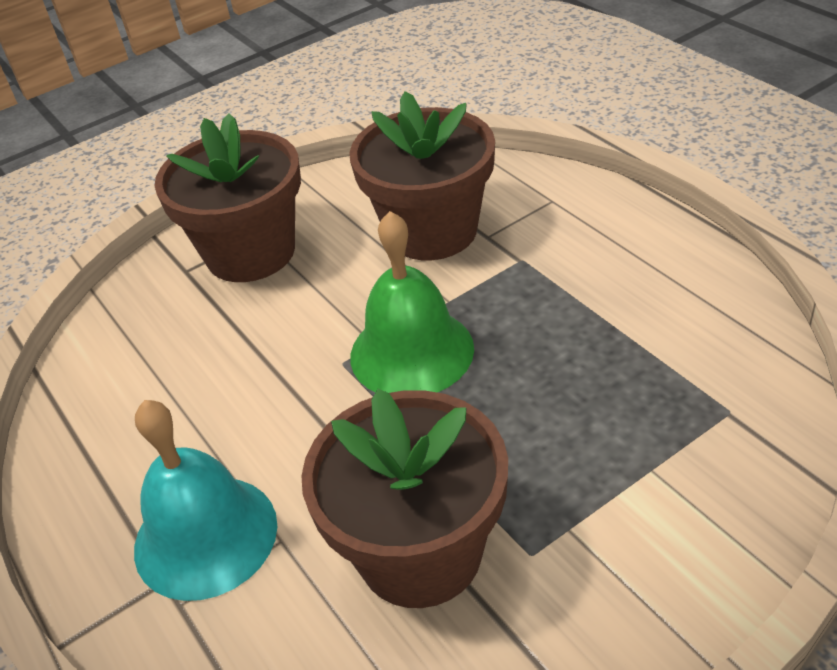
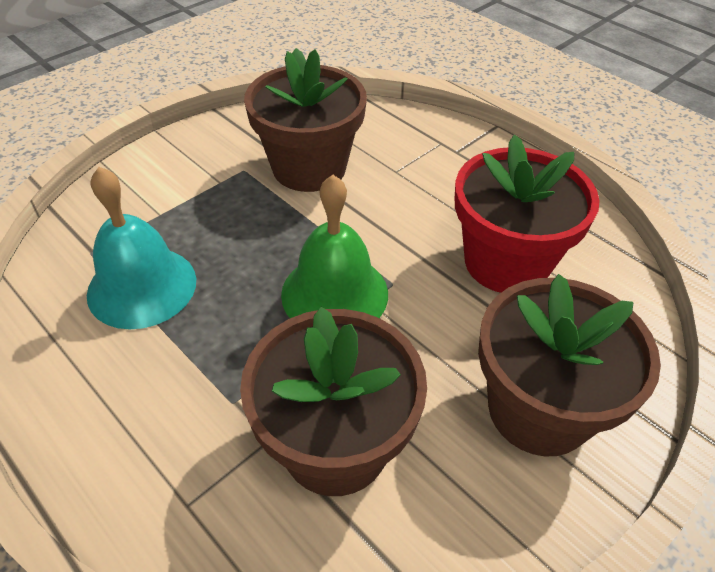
camera: 165 degrees right, 5 degrees up
(198, 384) = (506, 262): none -> red flower pot
(205, 536) = (443, 170): turquoise bell -> turquoise bell (142, 286)

